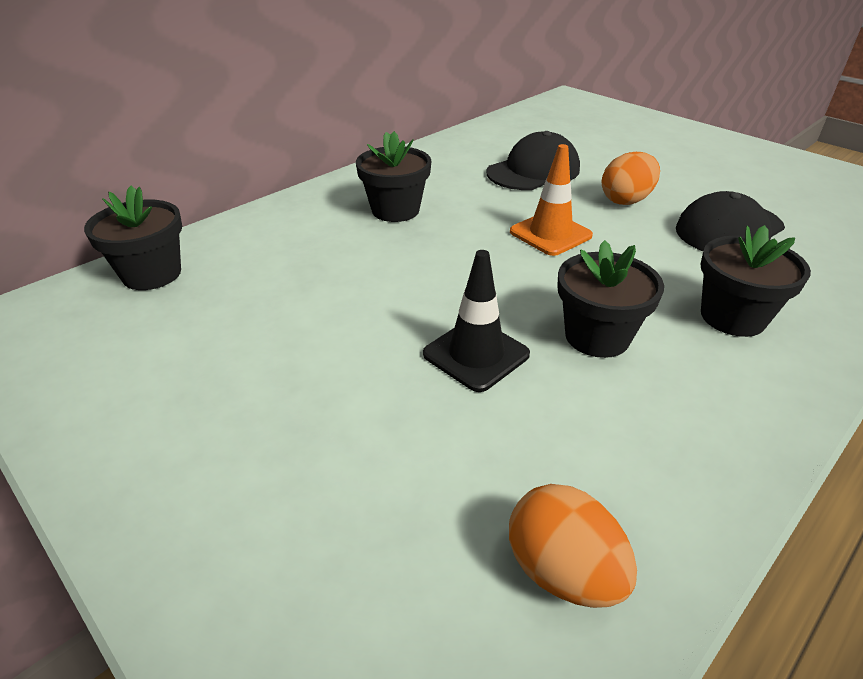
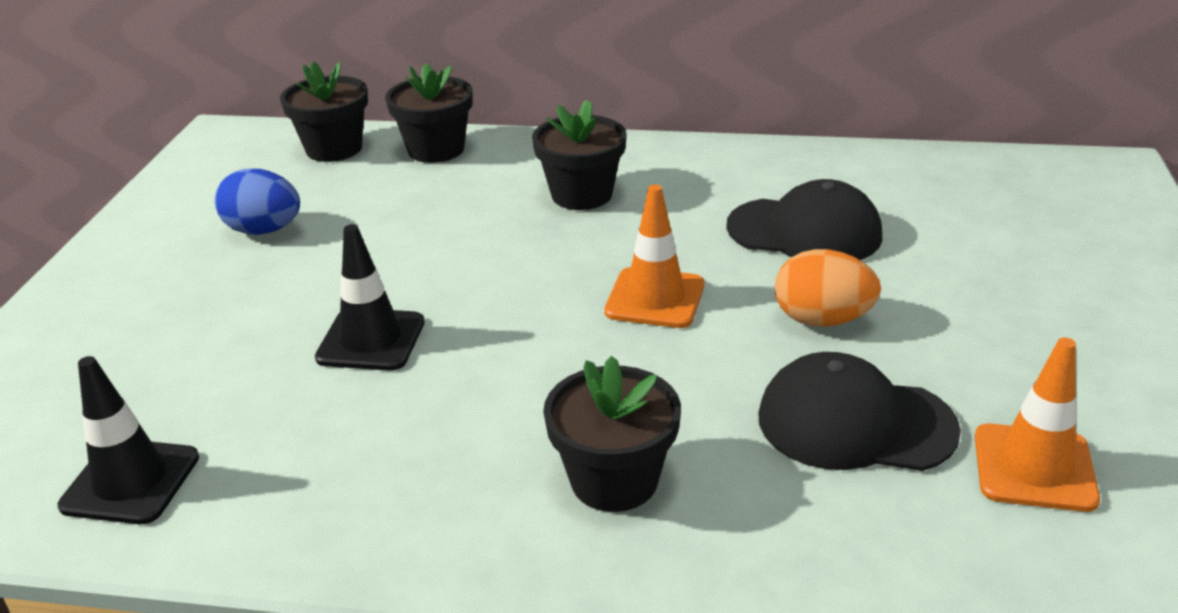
camera: 55 degrees right, 5 degrees down
(228, 353) = (264, 230): none -> blue egg
(563, 571) = (131, 481): orange egg -> black traffic cone
(597, 336) = (471, 397): black flower pot -> black flower pot (436, 149)
(795, 206) = (1034, 468): none -> orange traffic cone

